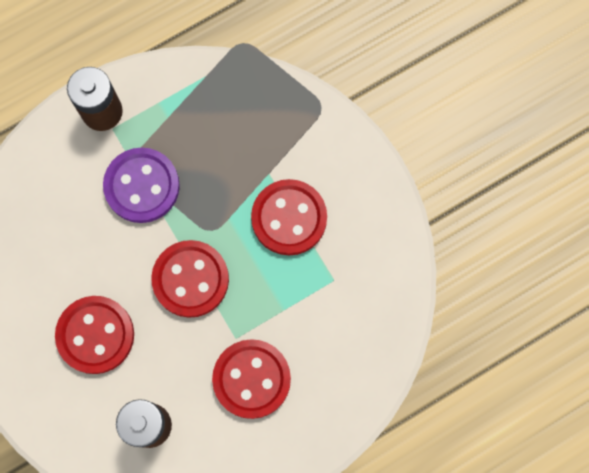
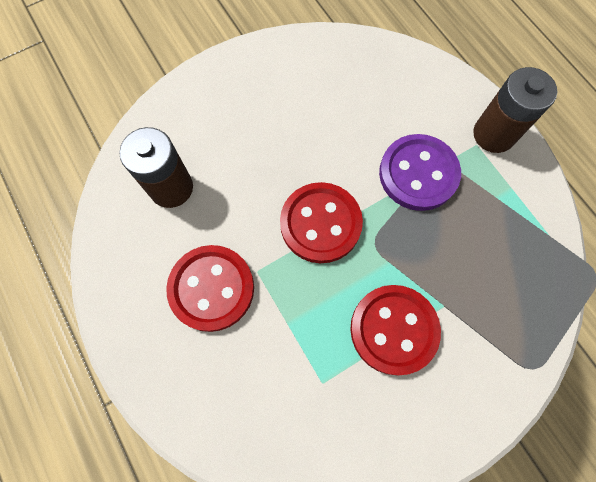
camera: 90 degrees right, 5 degrees down
(95, 335) = (263, 136): red button -> none

